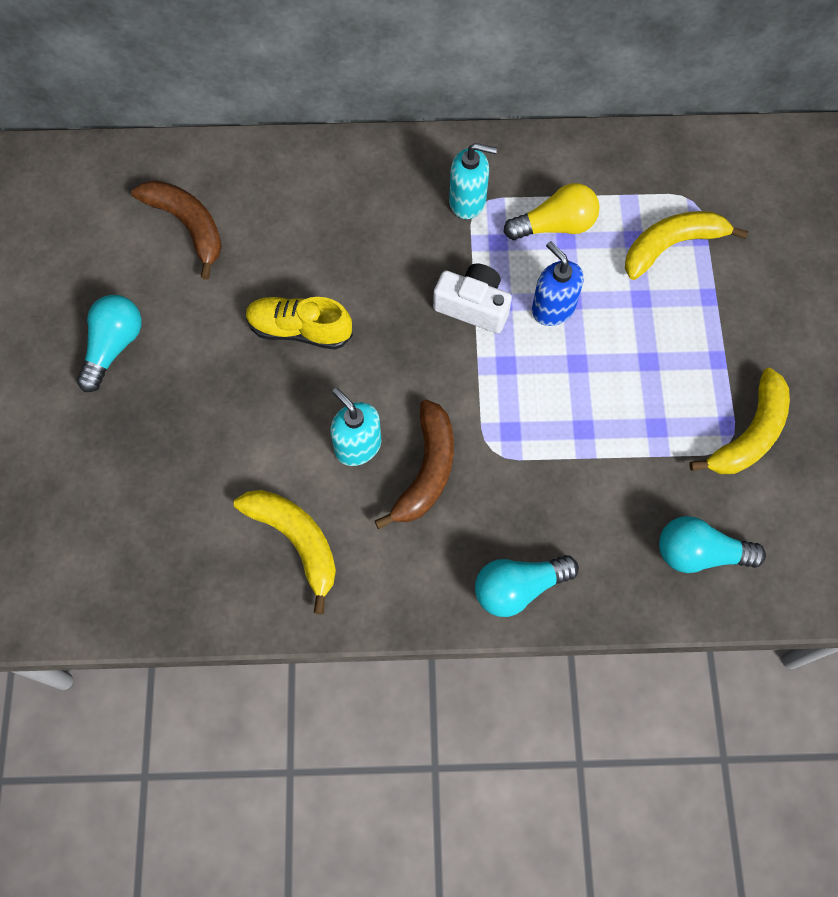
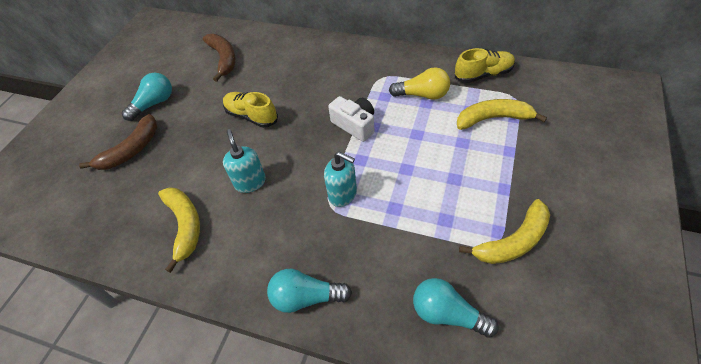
camera: 25 degrees right, 15 degrees down
(426, 470) = (283, 206): brown banana -> brown banana (131, 150)
(468, 201) = (376, 74): turquoise soap dispenser -> turquoise soap dispenser (343, 194)
(553, 308) = (403, 136): blue soap dispenser -> none
(634, 166) = (483, 75): none -> yellow shoe

